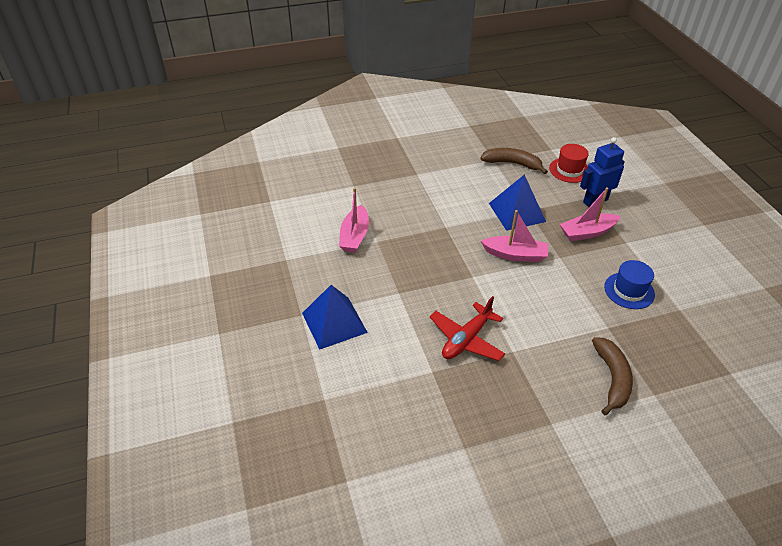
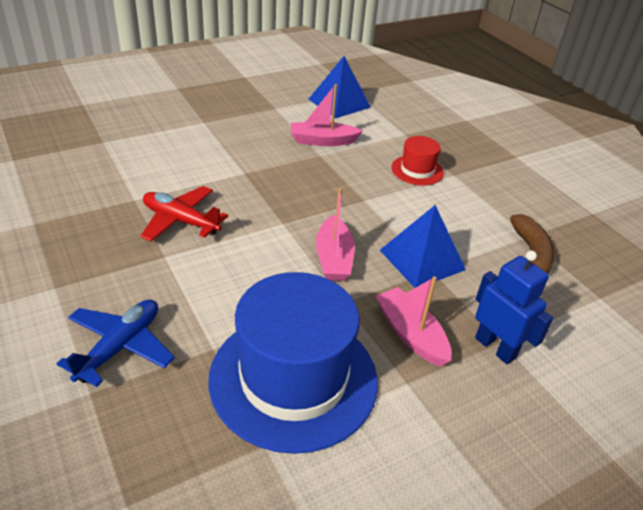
camera: 75 degrees right, 5 degrees down
(334, 322) = (196, 139): blue pyramid -> blue pyramid (339, 103)
(569, 170) = (558, 318): red hat -> red hat (417, 170)
(612, 378) = (120, 347): brown banana -> blue plane
(629, 290) = (293, 378): blue hat -> blue hat, size x2.15

